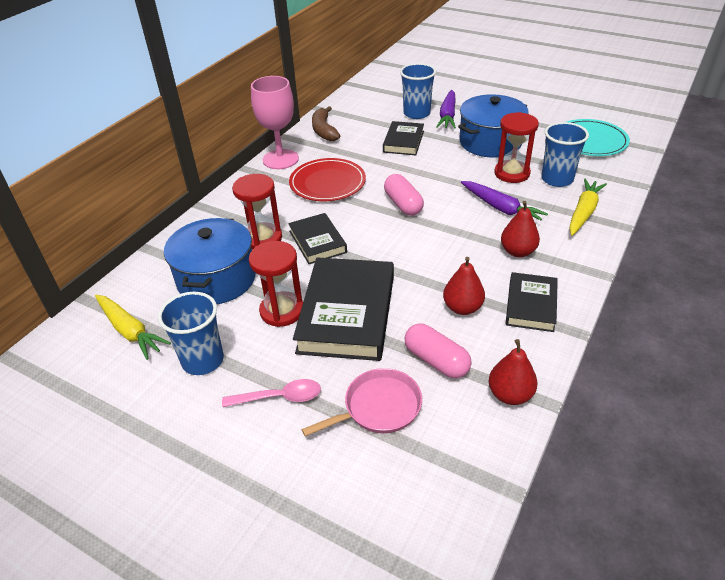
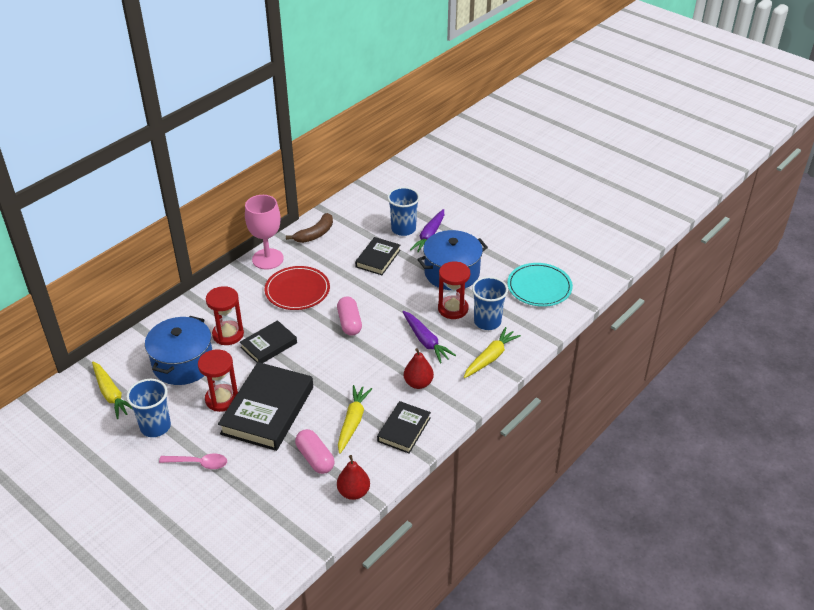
camera: 10 degrees right, 0 degrees up
(317, 242) = (269, 345): black book -> black book turned 60 degrees clockwise
(324, 130) = (315, 234): brown banana -> brown banana turned 135 degrees counterclockwise
(379, 407) = (262, 483): pink pan -> none
(462, 308) = (353, 422): red pear -> yellow carrot

